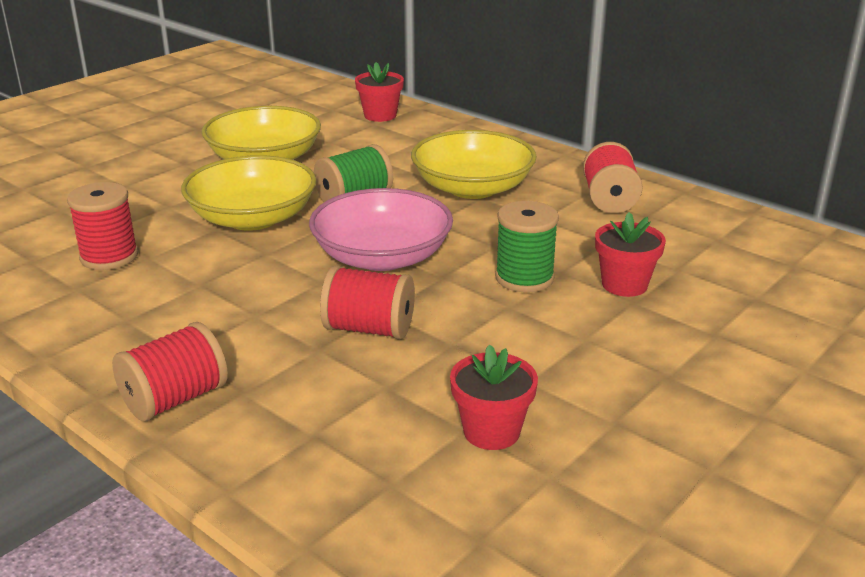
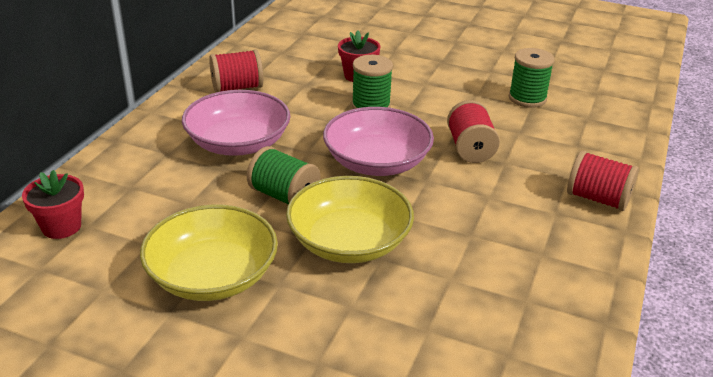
camera: 110 degrees left, 5 degrees up
(109, 256) = (467, 303): red spool -> none
(472, 188) = (238, 143): yellow bowl -> pink bowl
(491, 431) = (527, 98): red flower pot -> green spool

